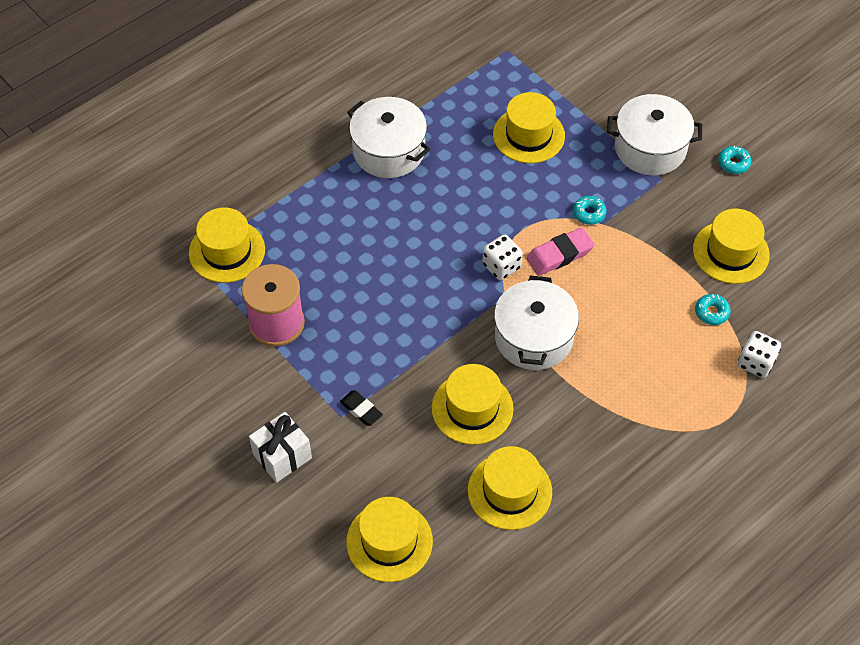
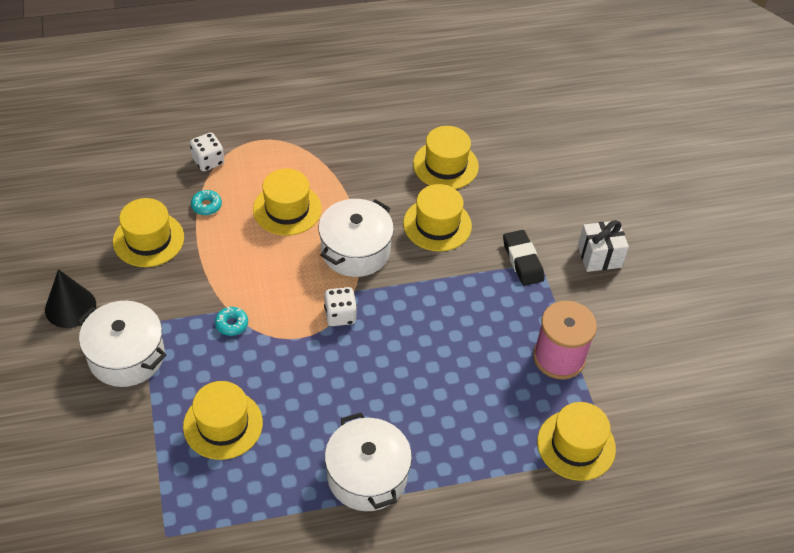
camera: 155 degrees left, 5 degrees down
(361, 410) = (522, 261): black eraser -> black eraser, size x1.53
(389, 541) = (547, 173): yellow hat -> yellow hat (287, 209)
(559, 255) = (285, 302): pink eraser -> none
(733, 163) = (70, 307): turquoise donut -> black cone

